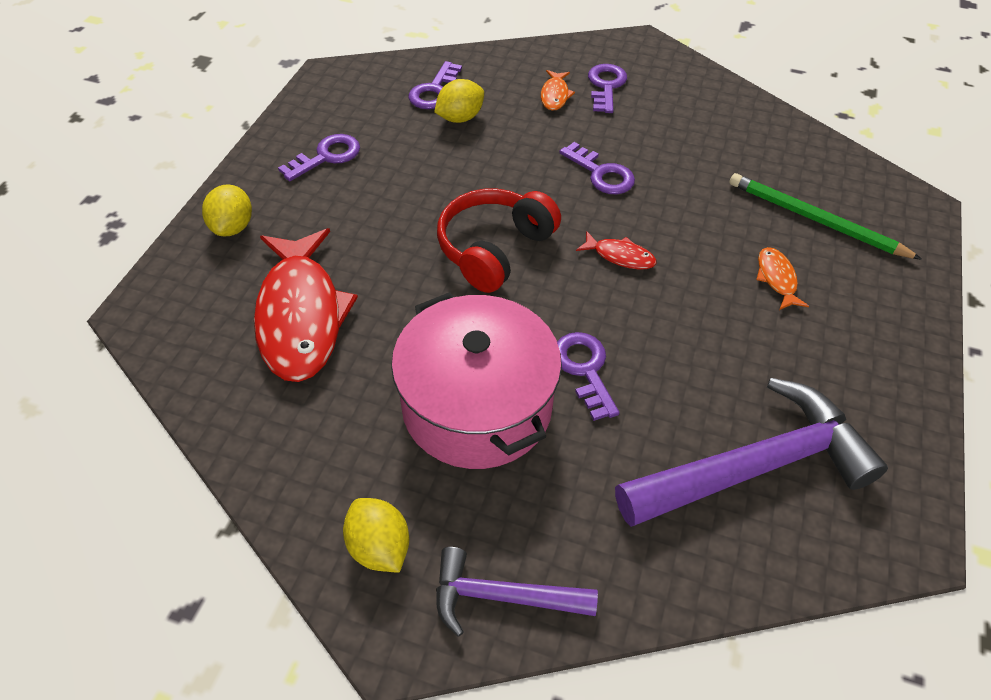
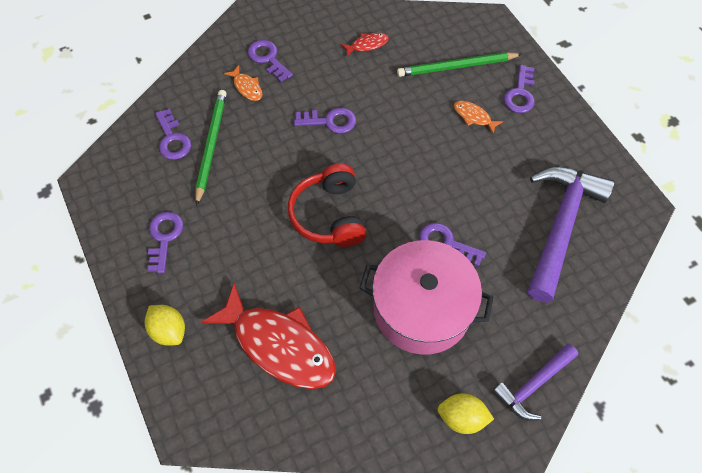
camera: 45 degrees left, 10 degrees up
(460, 118) = (211, 146): yellow lemon -> green pencil
(620, 256) = (393, 165): red fish -> red fish (367, 45)
(870, 297) = (520, 94): none -> purple key

